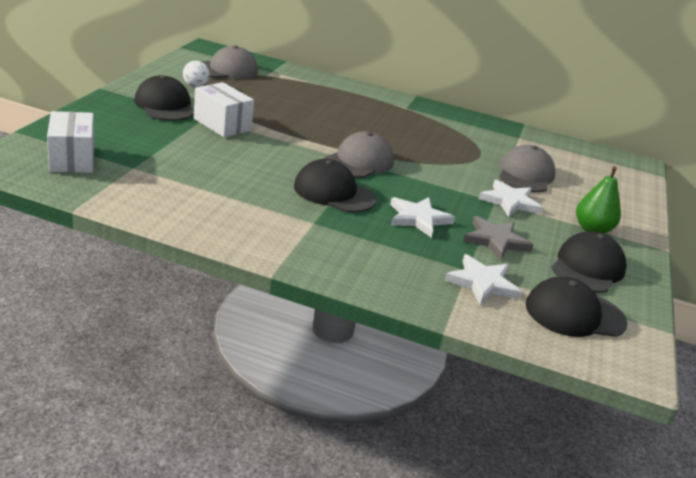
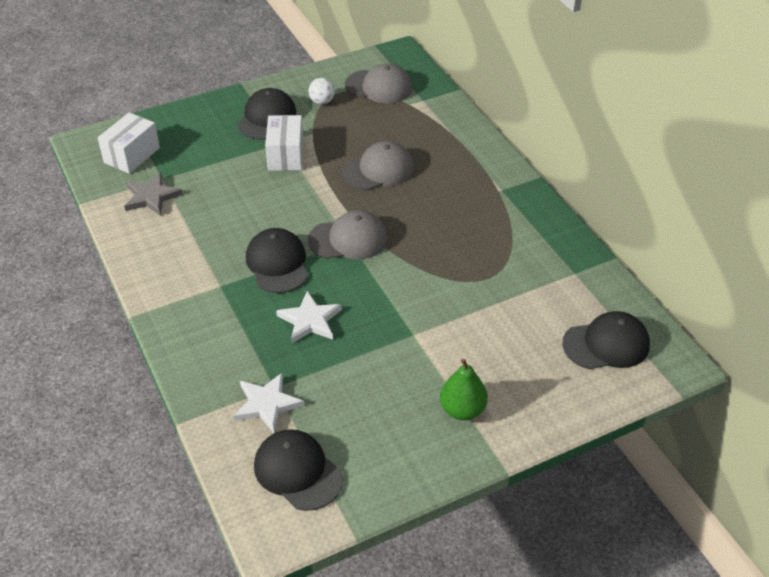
camera: 50 degrees right, 15 degrees up
(495, 240) = (344, 373): grey star -> grey star (151, 197)
(509, 201) = (427, 342): white star -> none
(525, 175) = (498, 320): grey cap -> grey cap (378, 170)
(587, 268) = (385, 442): black cap -> black cap (606, 344)

